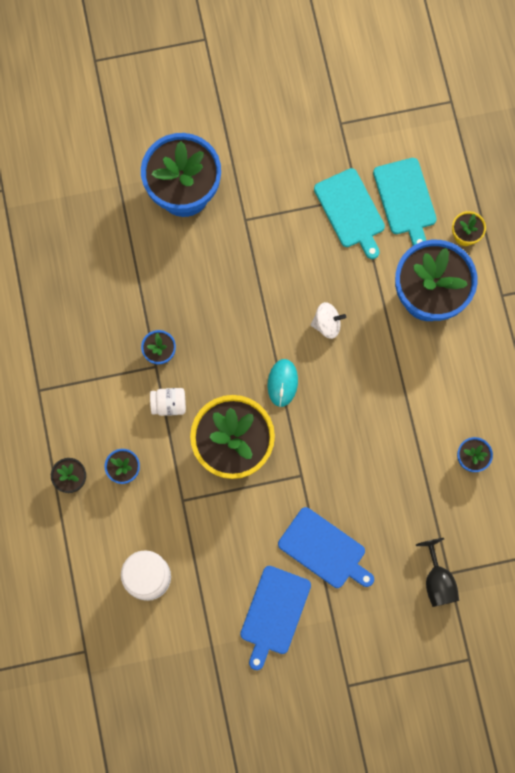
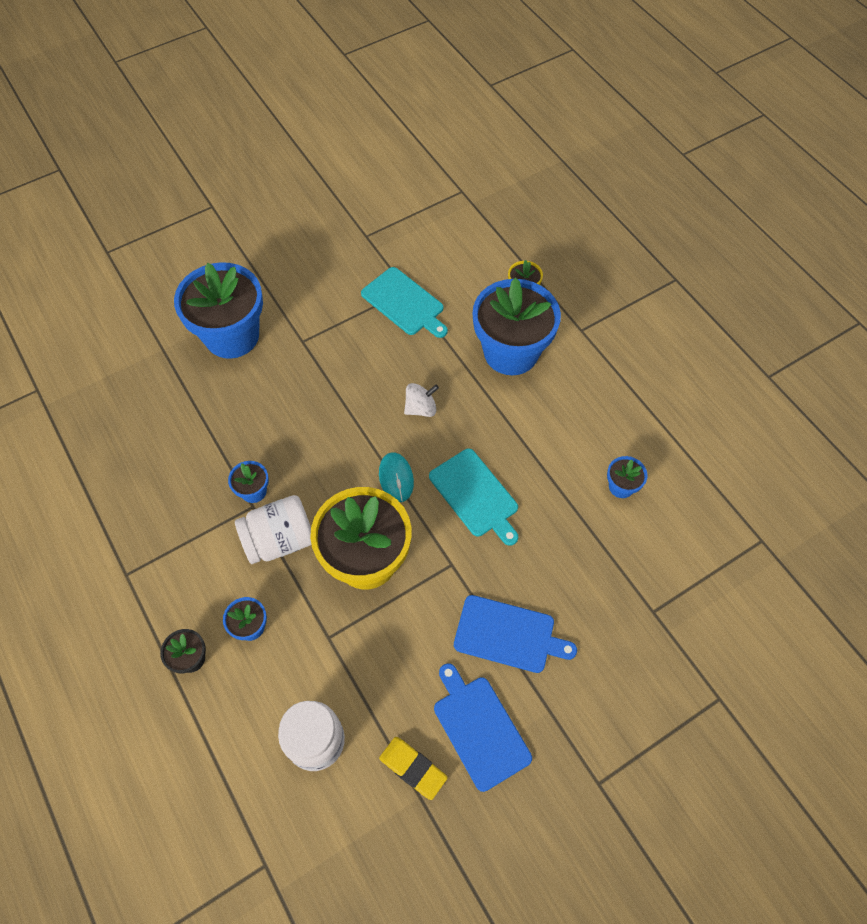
camera: 20 degrees left, 15 degrees down
(169, 404) = (280, 540): white jar -> white jar, size x1.69
(213, 623) = (413, 768): none -> yellow eraser
(274, 613) = (479, 728): blue cutting board -> blue cutting board turned 150 degrees clockwise
(405, 199) = (453, 278): turquoise cutting board -> turquoise cutting board (475, 495)
(437, 580) = (645, 623): black goblet -> none

